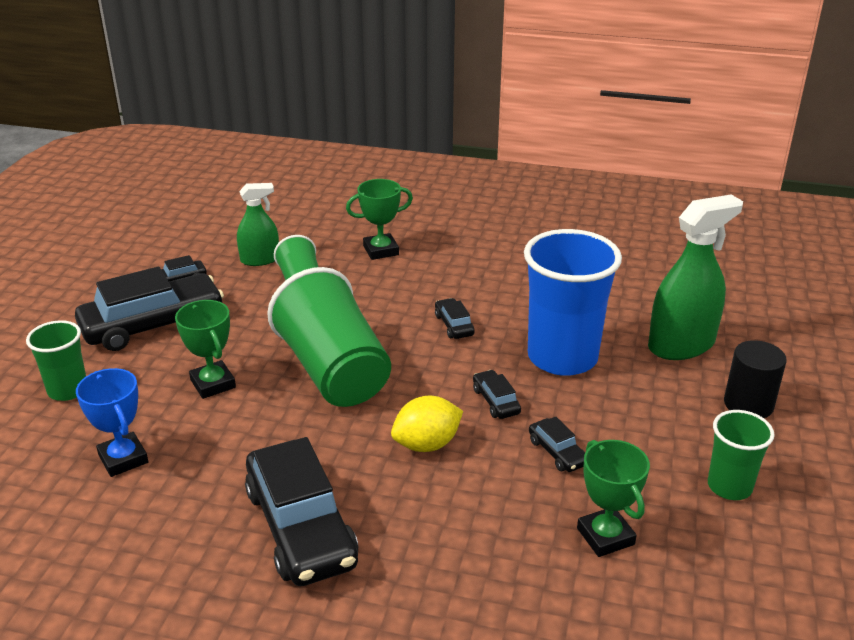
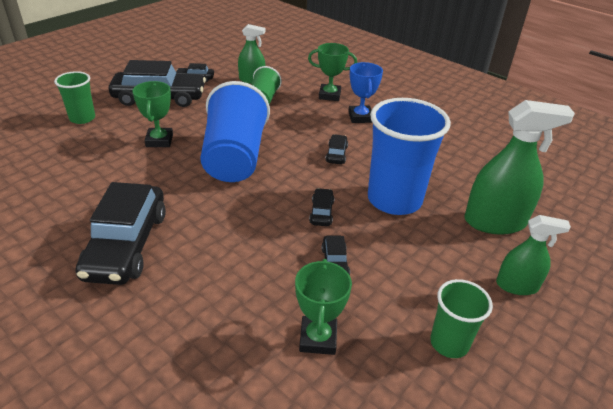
camera: 25 degrees right, 5 degrees up
(123, 459) = (72, 165): blue trophy -> blue trophy (360, 117)
(334, 371) = (235, 157): green cup -> blue cup
(427, 444) = (250, 223): yellow lemon -> none
(748, 404) = (517, 285): black cylinder -> green spray bottle

